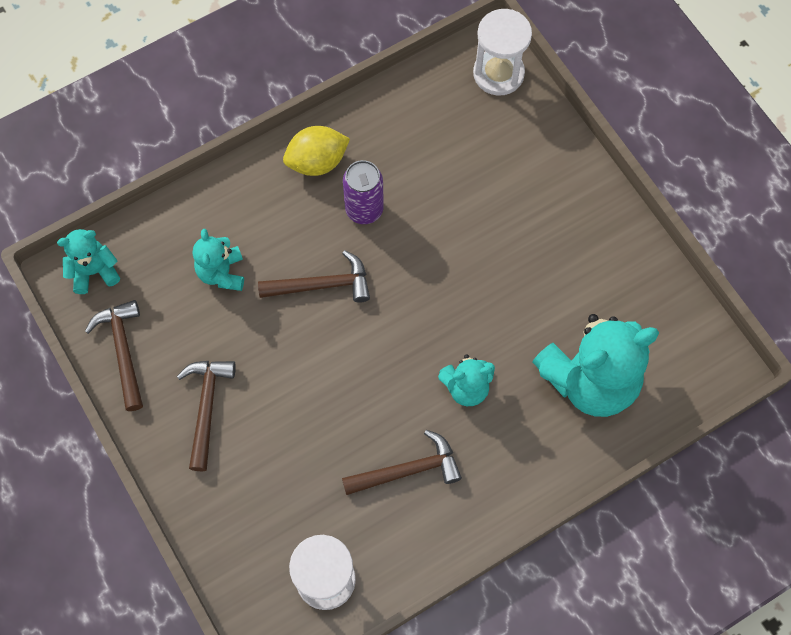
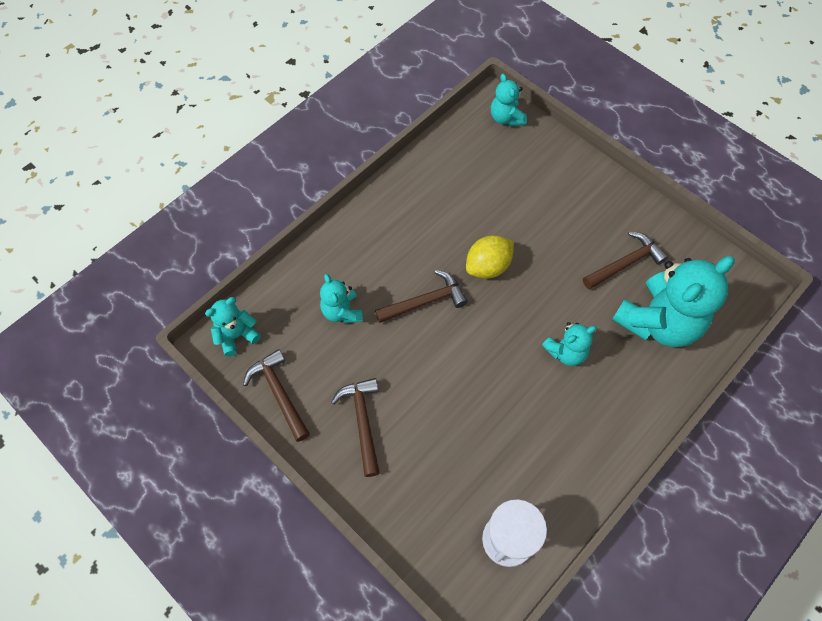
camera: 15 degrees left, 5 degrees down
(317, 162) = (391, 210): yellow lemon -> yellow lemon (488, 266)
(364, 209) = (439, 237): purple can -> none
(408, 470) = (543, 430): brown hammer -> brown hammer (625, 263)
(498, 73) = (506, 118): white hourglass -> turquoise teddy bear

